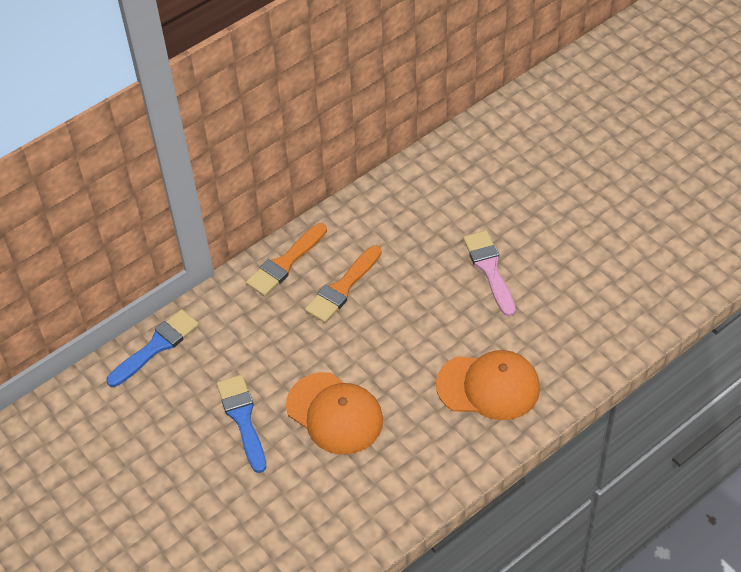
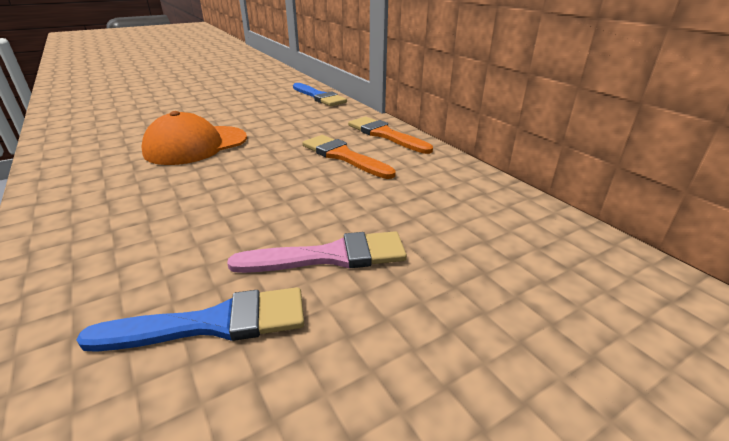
camera: 95 degrees right, 20 degrees down
(242, 418) = (229, 116): blue brush -> blue brush (213, 323)
(488, 386) = (129, 231): orange cap -> none

